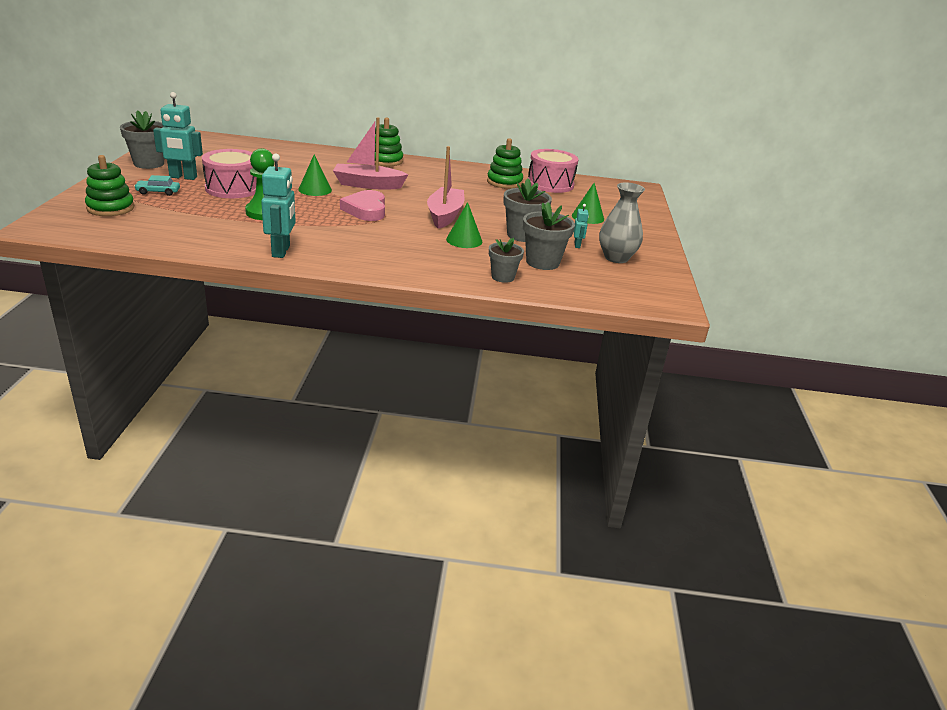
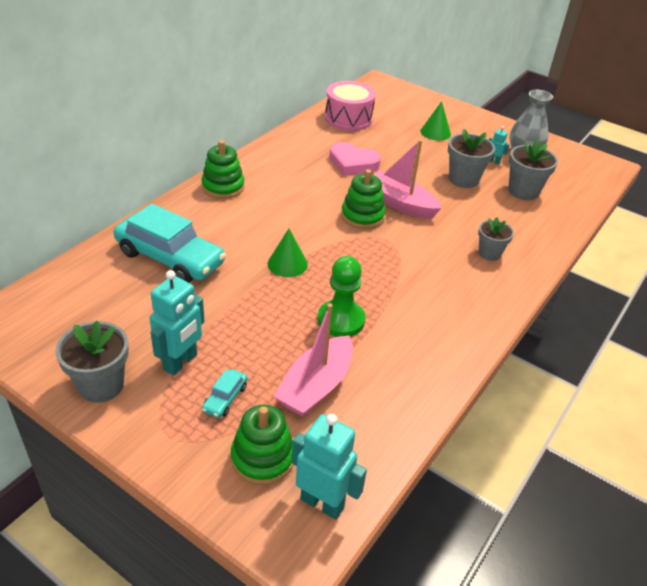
camera: 60 degrees left, 10 degrees up
(232, 188) = (248, 327): pink drum -> none
(281, 251) = (455, 337): turquoise robot -> turquoise robot (322, 503)
(284, 160) = (170, 258): none -> turquoise car
(366, 210) = (365, 247): pink heart -> pink heart (352, 163)
(368, 185) = (292, 222): pink boat -> pink boat (316, 386)
(464, 240) = (464, 214): green cone -> none
(503, 277) = (547, 222): grey flower pot -> grey flower pot (489, 253)
(504, 182) = (331, 140): green stacking toy -> green stacking toy (362, 216)

